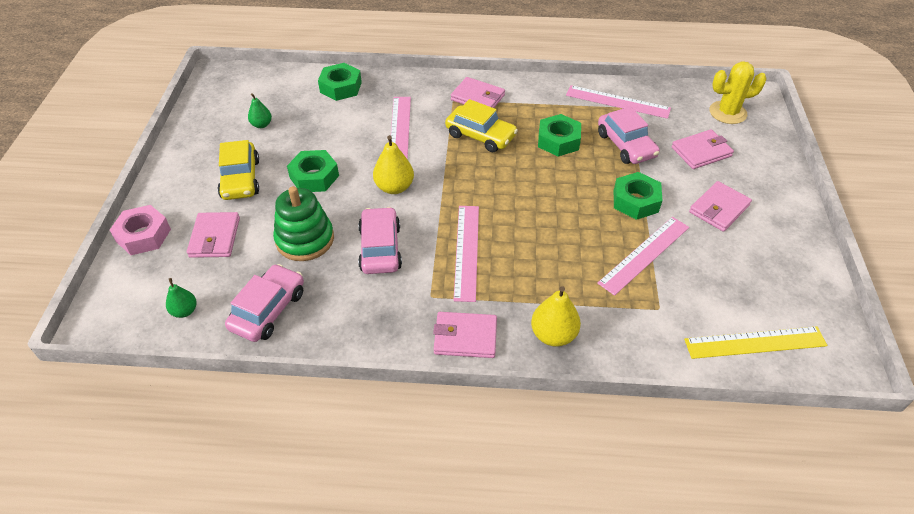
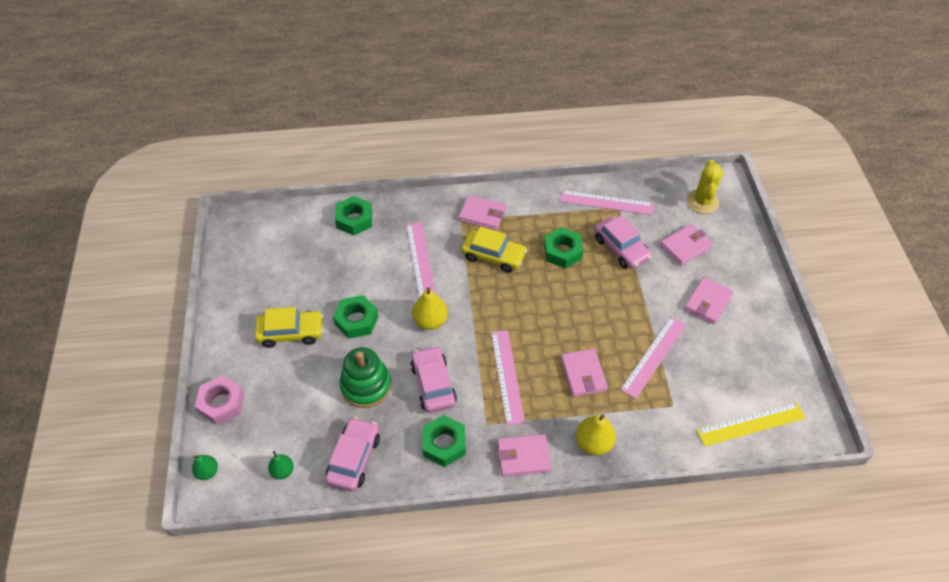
camera: 10 degrees left, 5 degrees up
(215, 237) = (286, 396): pink wallet -> pink wallet (583, 374)
(240, 179) = (291, 332): yellow car -> yellow car turned 75 degrees counterclockwise
(261, 125) = (292, 271): green pear -> green pear (207, 472)
(635, 201) = (638, 305): green nut -> green nut (444, 444)
(727, 113) = (702, 201): yellow cactus -> yellow cactus turned 60 degrees counterclockwise

